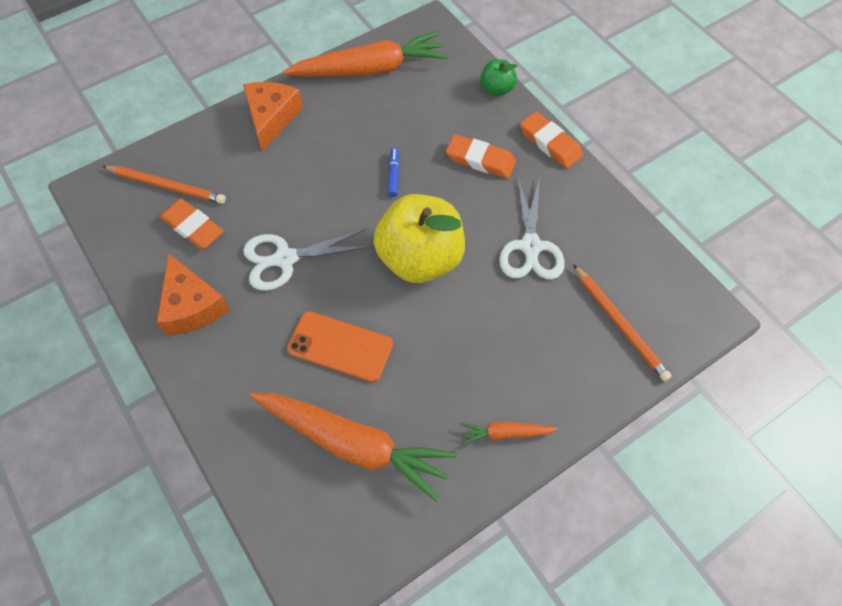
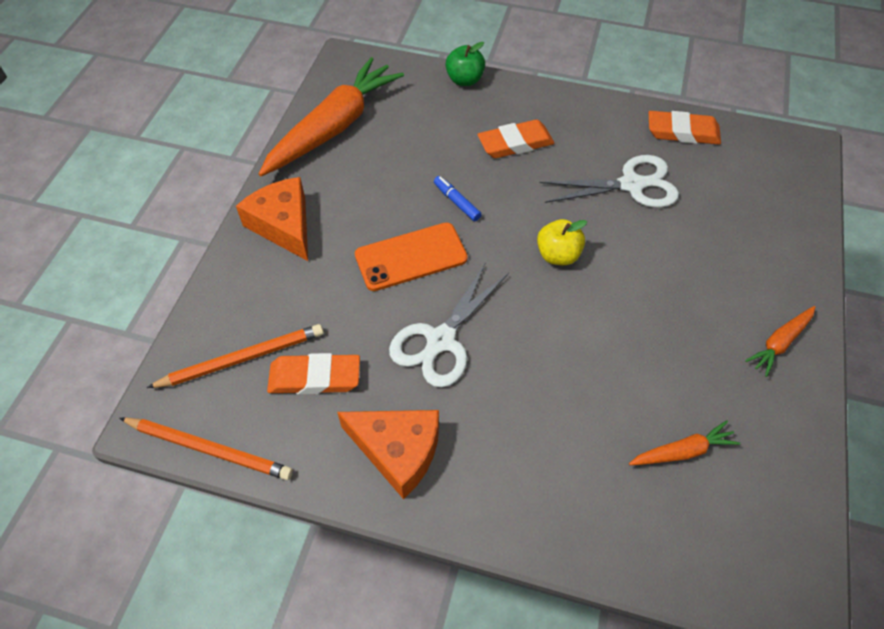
camera: 40 degrees left, 5 degrees down
(340, 346) = (576, 378): orange phone -> orange phone (411, 257)
(354, 444) = (683, 451): orange carrot -> orange carrot, size x0.45
(420, 258) = (558, 255): yellow apple -> yellow apple, size x0.47
(530, 246) = (631, 185): white scissors -> white scissors turned 60 degrees counterclockwise
(550, 143) = (555, 96): orange eraser -> orange eraser (682, 132)
(620, 324) = (758, 197): orange pencil -> orange pencil (209, 449)

